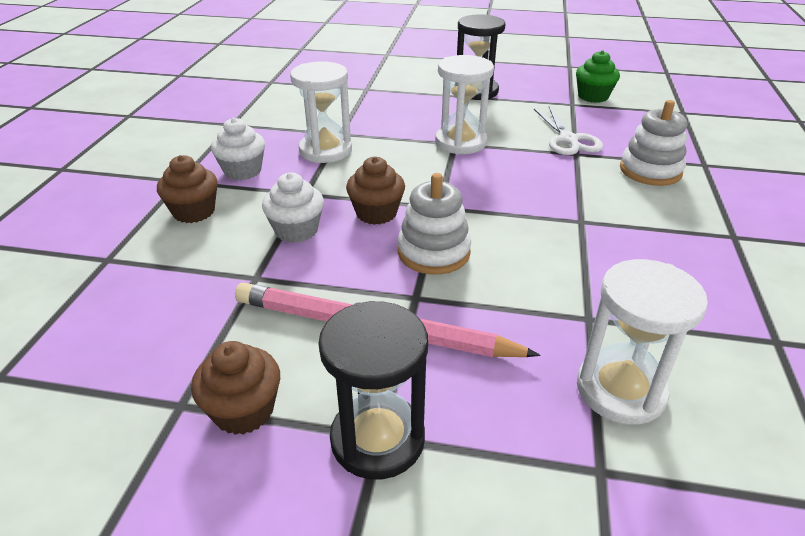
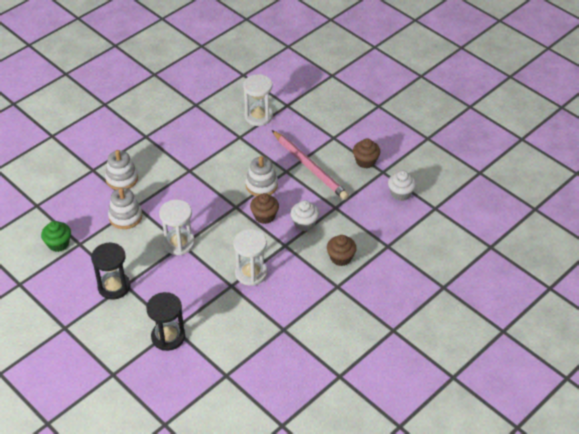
camera: 145 degrees left, 10 degrees up
(242, 171) = (303, 278): white cupcake -> white cupcake (401, 193)
(377, 439) = (334, 137): black hourglass -> black hourglass (168, 337)
(568, 139) = (125, 217): white scissors -> white stacking toy

